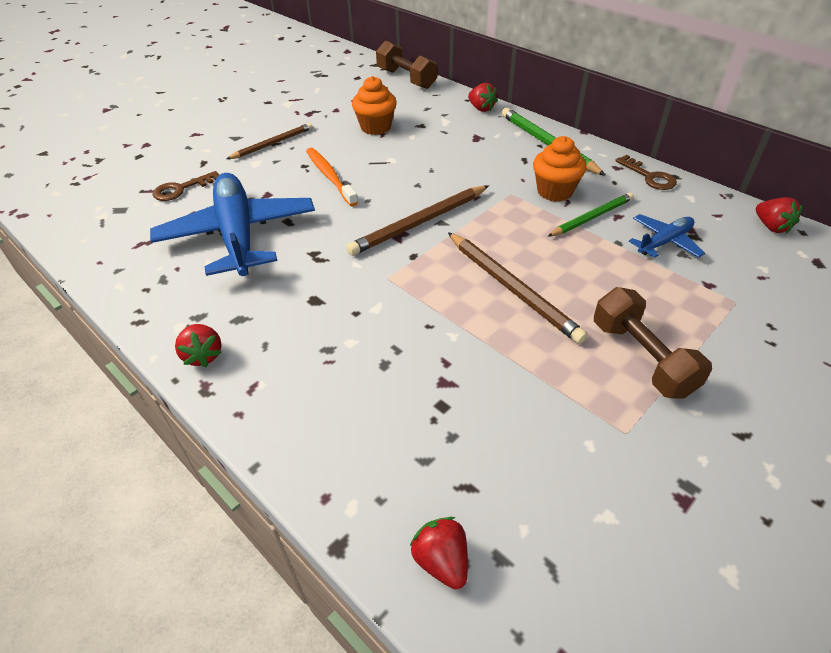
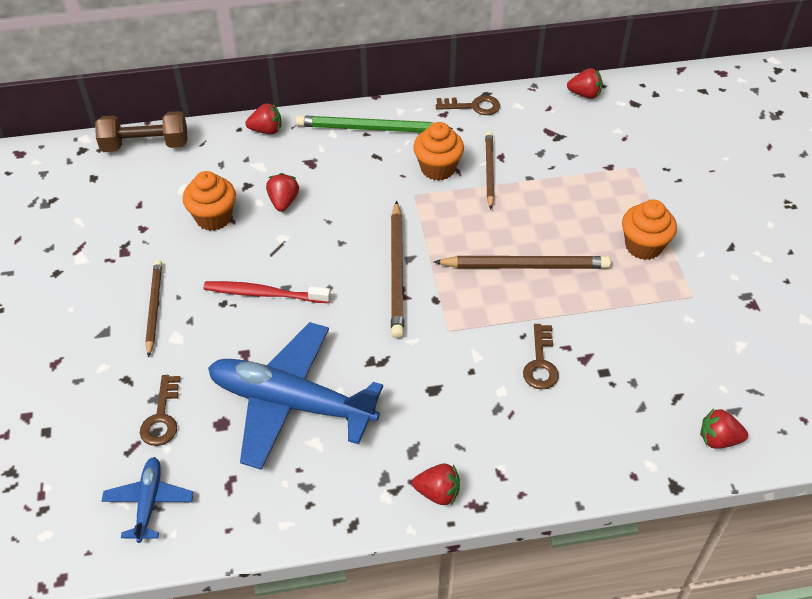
camera: 55 degrees left, 5 degrees up
(329, 176) = (263, 294): orange toothbrush -> red toothbrush
(407, 353) = (540, 363): none -> brown key
(425, 144) = (283, 202): none -> red strawberry
(591, 217) = (489, 171): green pencil -> brown pencil
(642, 358) = (643, 246): brown dumbbell -> orange cupcake
(664, 242) = (551, 155): blue plane -> blue plane (149, 502)

